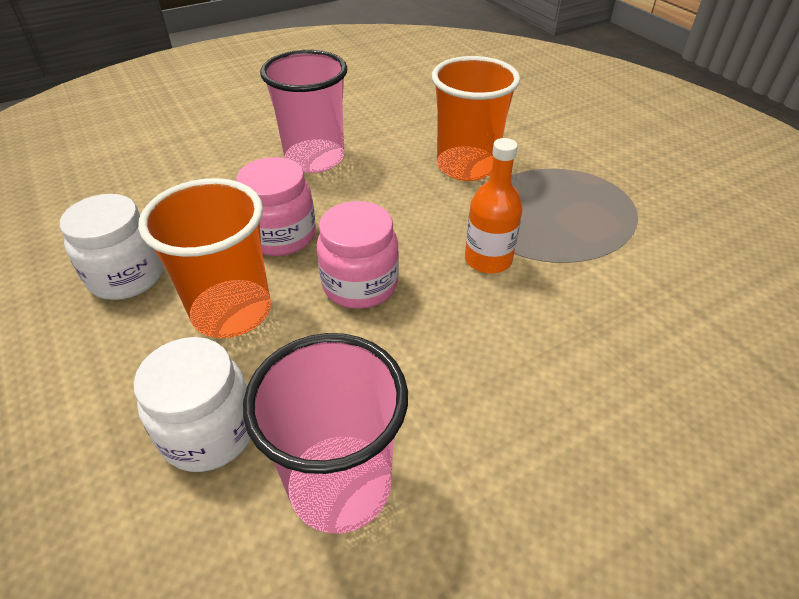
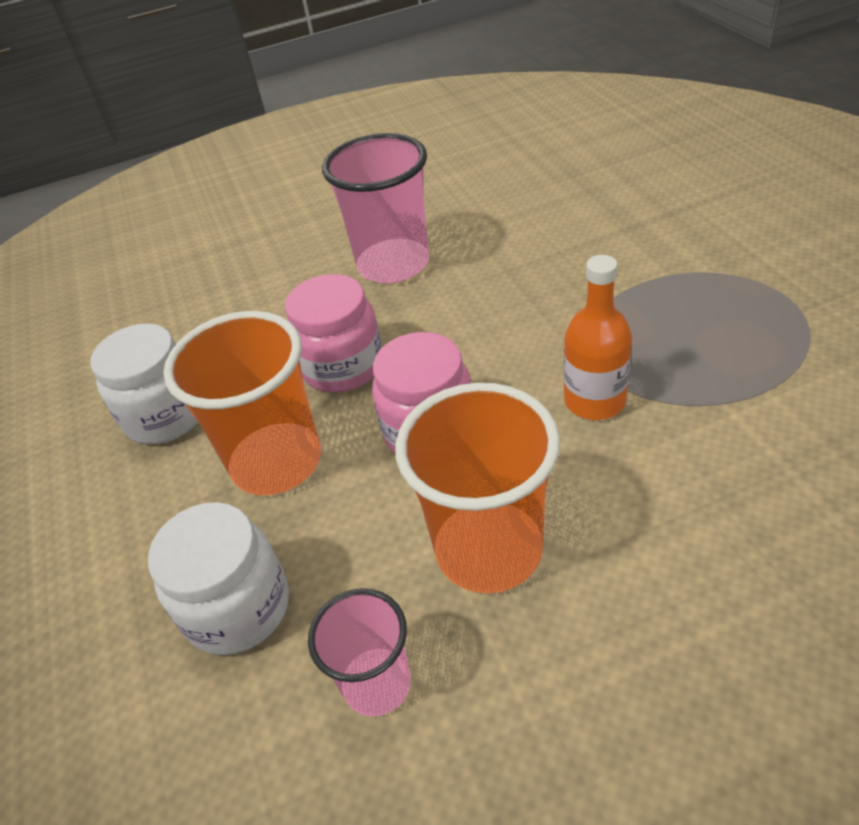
camera: 15 degrees right, 0 degrees up
(340, 485) = (377, 683): pink cup -> pink cup, size x0.58
(466, 166) = (584, 271): orange cup -> orange cup (489, 549)

